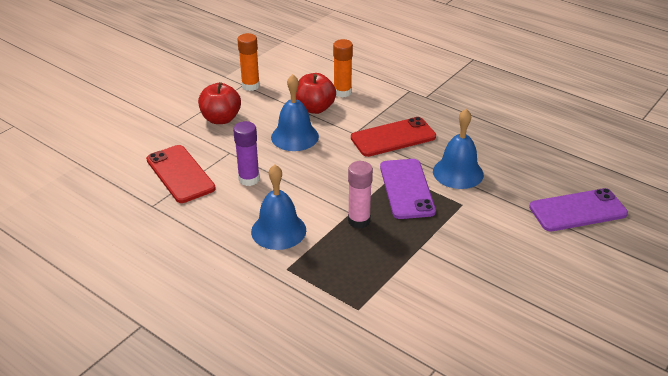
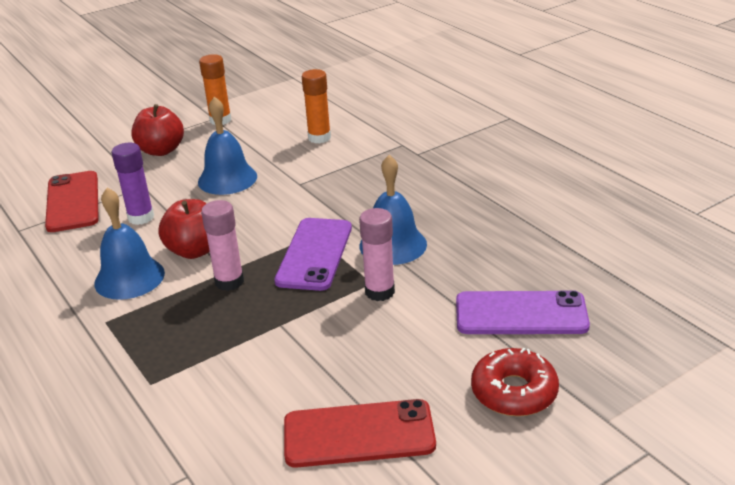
camera: 20 degrees right, 5 degrees down
(315, 108) = (274, 151): red apple -> red apple (194, 250)
(393, 137) = (342, 194): red phone -> red phone (359, 434)
(473, 210) = (379, 292): none -> pink glue stick
(608, 266) = (514, 392): none -> red donut

